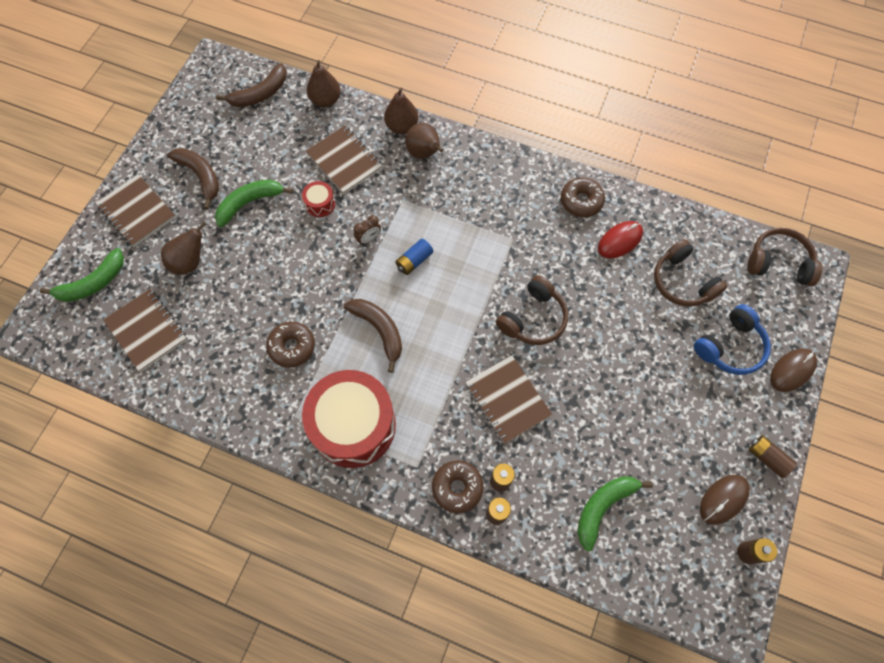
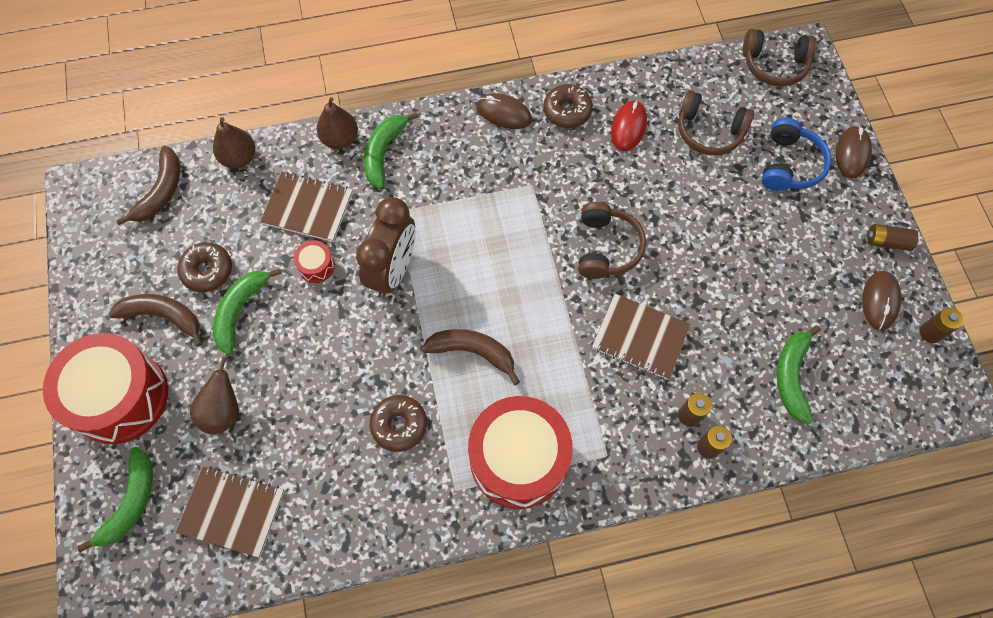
camera: 35 degrees left, 0 degrees up
(137, 212) = (120, 397): brown notebook -> red drum
(368, 239) = (393, 270): brown clock -> brown clock, size x2.42
(414, 261) = (455, 264): blue battery -> none
(424, 153) = (384, 153): brown pear -> green banana
(457, 487) = (657, 448): brown donut -> brown donut (207, 270)
(532, 175) = (504, 113): none -> brown mouse
(779, 263) = (774, 65): brown headphones -> brown headphones turned 150 degrees counterclockwise

